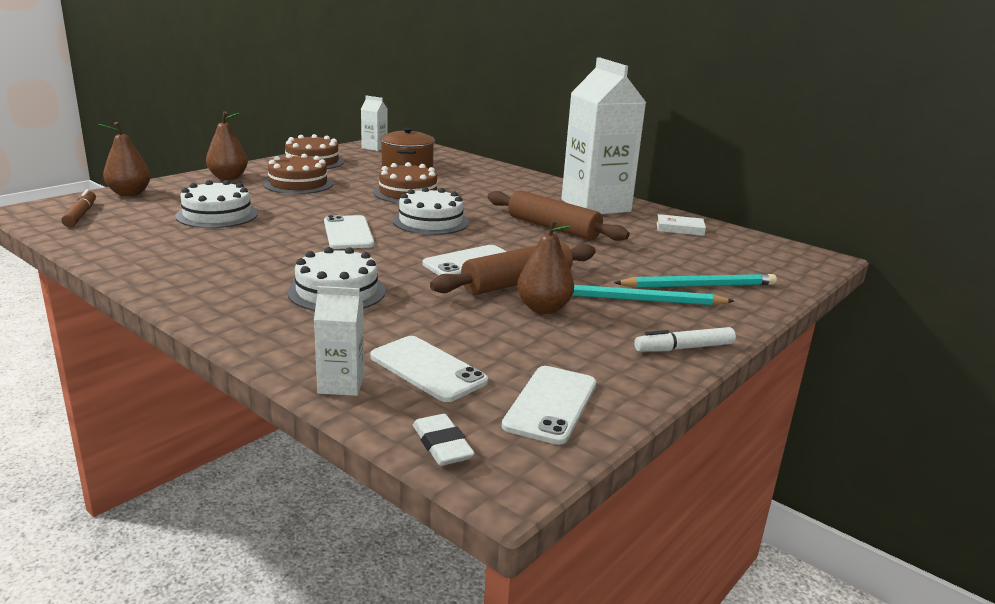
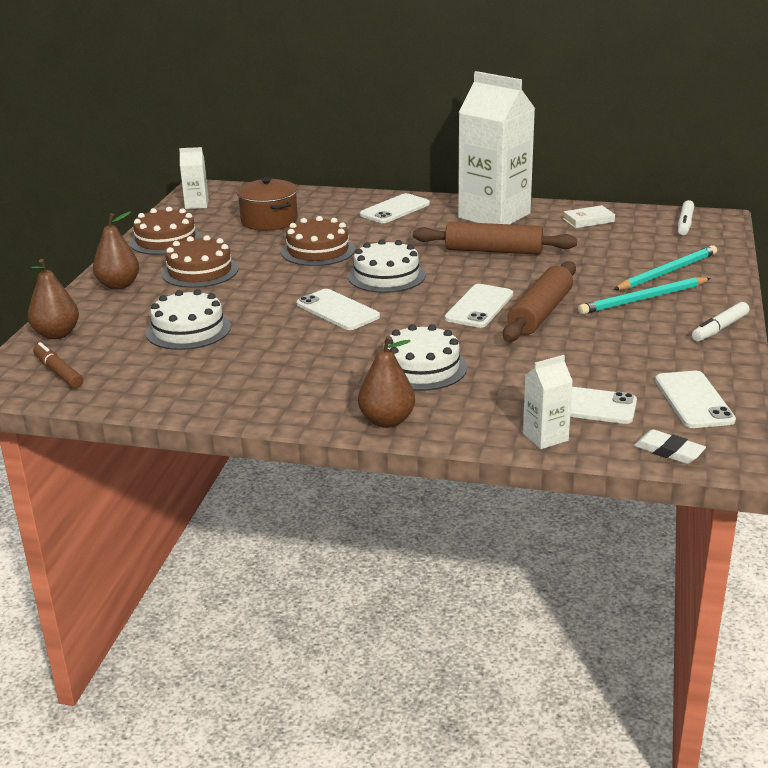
camera: 25 degrees left, 5 degrees up
(517, 183) = (395, 209): none -> white phone
(543, 308) = (590, 329): brown pear -> brown pear (387, 421)
(777, 254) = (685, 223): none -> white marker

